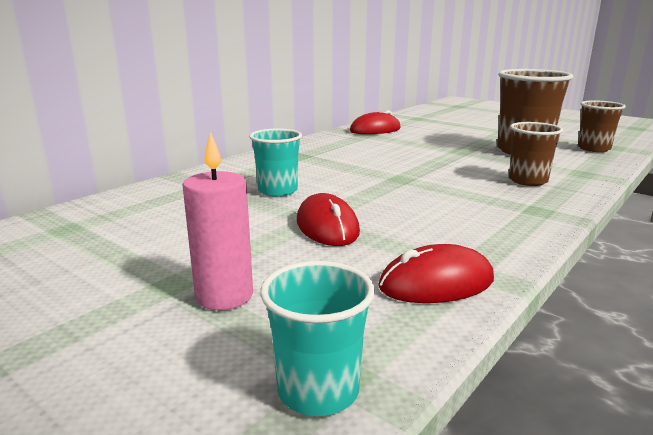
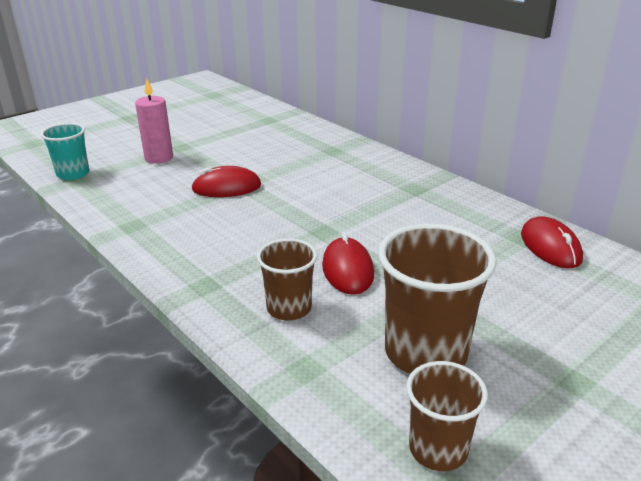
camera: 100 degrees right, 10 degrees up
(277, 191) = (308, 174): turquoise cup -> none
(436, 283) = (125, 211): red mouse -> red mouse (347, 270)

